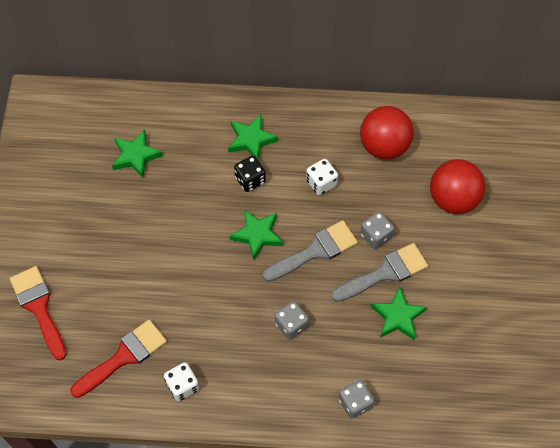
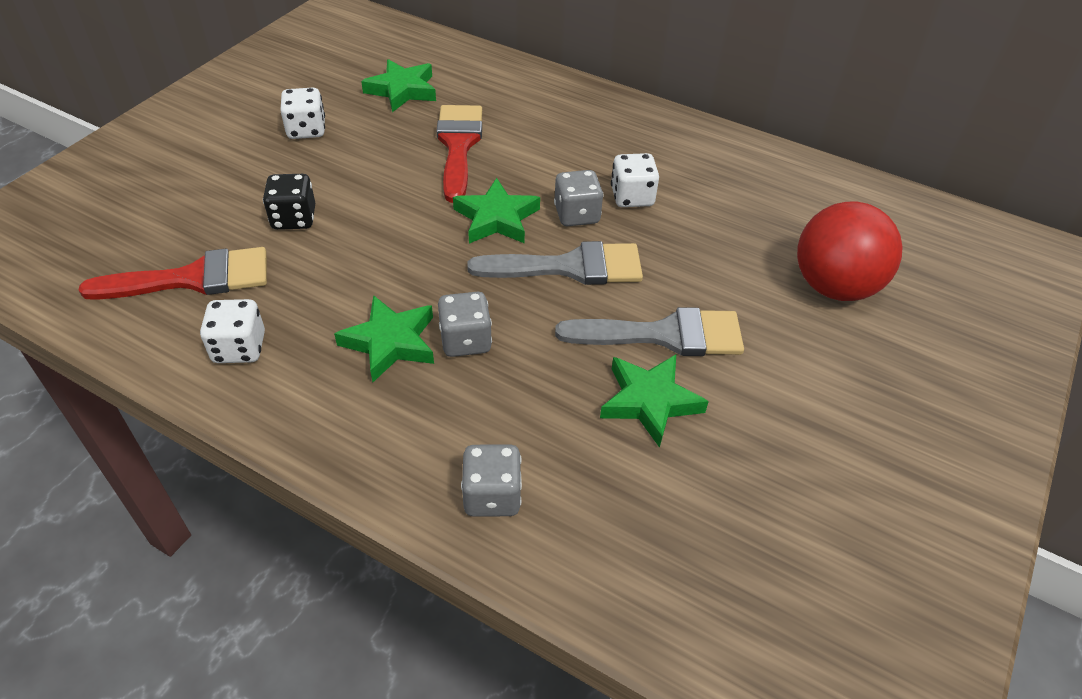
camera: 25 degrees right, 15 degrees down
(39, 307) = (142, 184): red brush -> red brush (458, 146)
(102, 218) = (306, 130): none -> white dice
(250, 180) = (532, 160): black dice -> black dice (294, 218)
(251, 140) = (563, 123): green star -> green star (390, 342)
(375, 236) = (677, 284): grey dice -> grey dice (577, 215)
(384, 146) = (754, 190): red ball -> none

